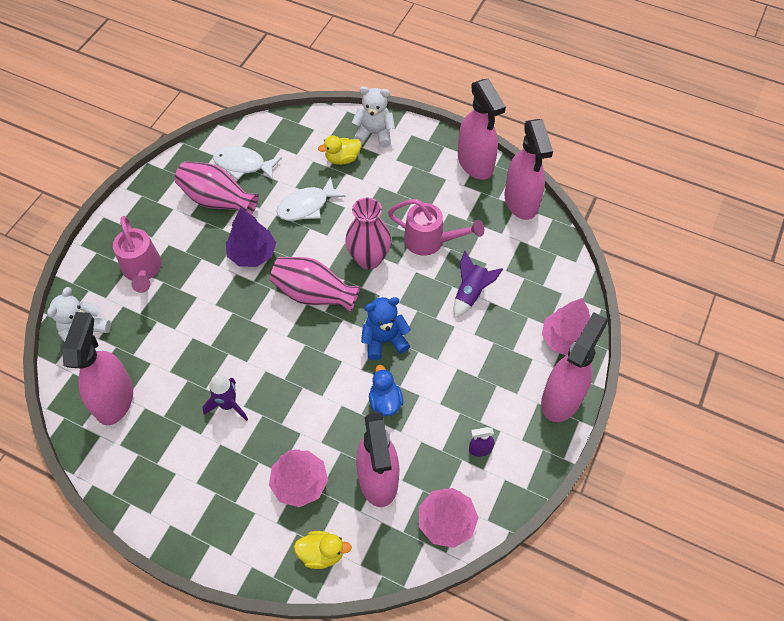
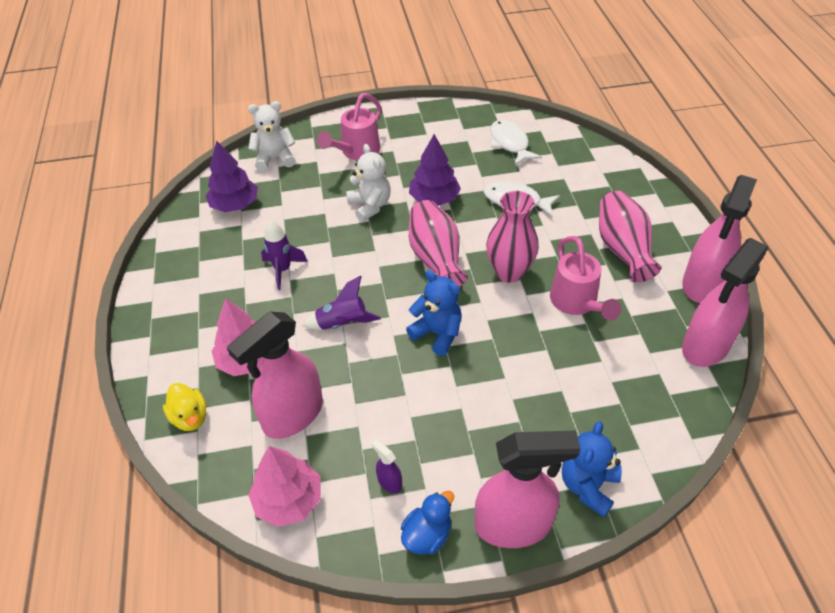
camera: 55 degrees right, 10 degrees down
(114, 399) = (235, 205): pink spray bottle -> purple tree
(217, 200) = (461, 151): pink vase -> pink vase (622, 249)
(342, 159) = (589, 194): yellow duck -> none
(374, 134) = (640, 198): white teddy bear -> white teddy bear (370, 206)
(385, 401) = (376, 372): blue duck -> blue duck (427, 535)
(471, 293) = (554, 369): purple rocket -> purple rocket (342, 324)
(566, 339) = (588, 486): pink tree -> blue teddy bear

